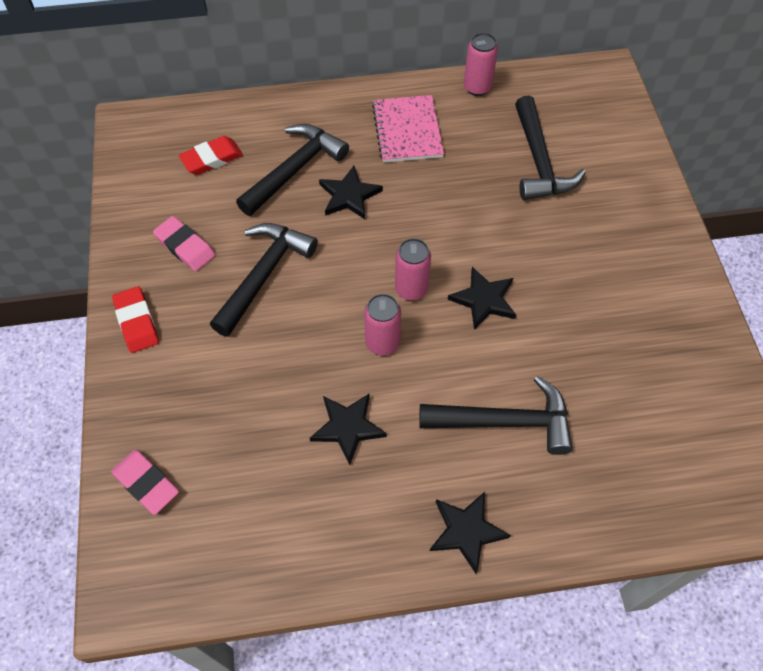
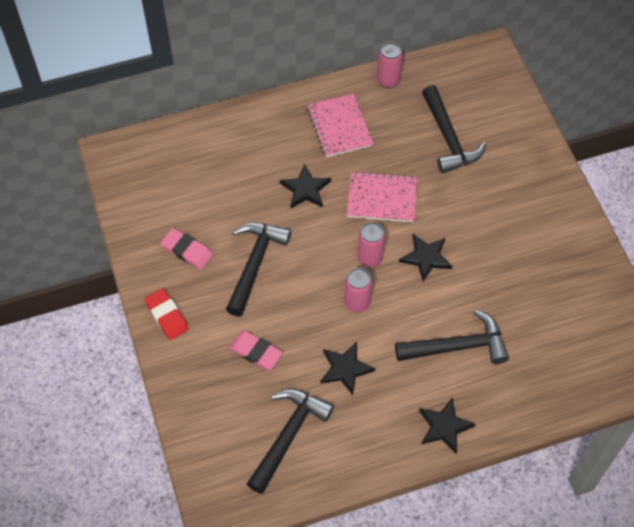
camera: 10 degrees left, 0 degrees up
(146, 483) = (209, 432): pink eraser -> pink eraser (255, 352)
(212, 158) = (187, 174): red eraser -> none
(294, 170) = (257, 174): black hammer -> black hammer (288, 436)
(442, 220) = (382, 199): none -> pink notebook

